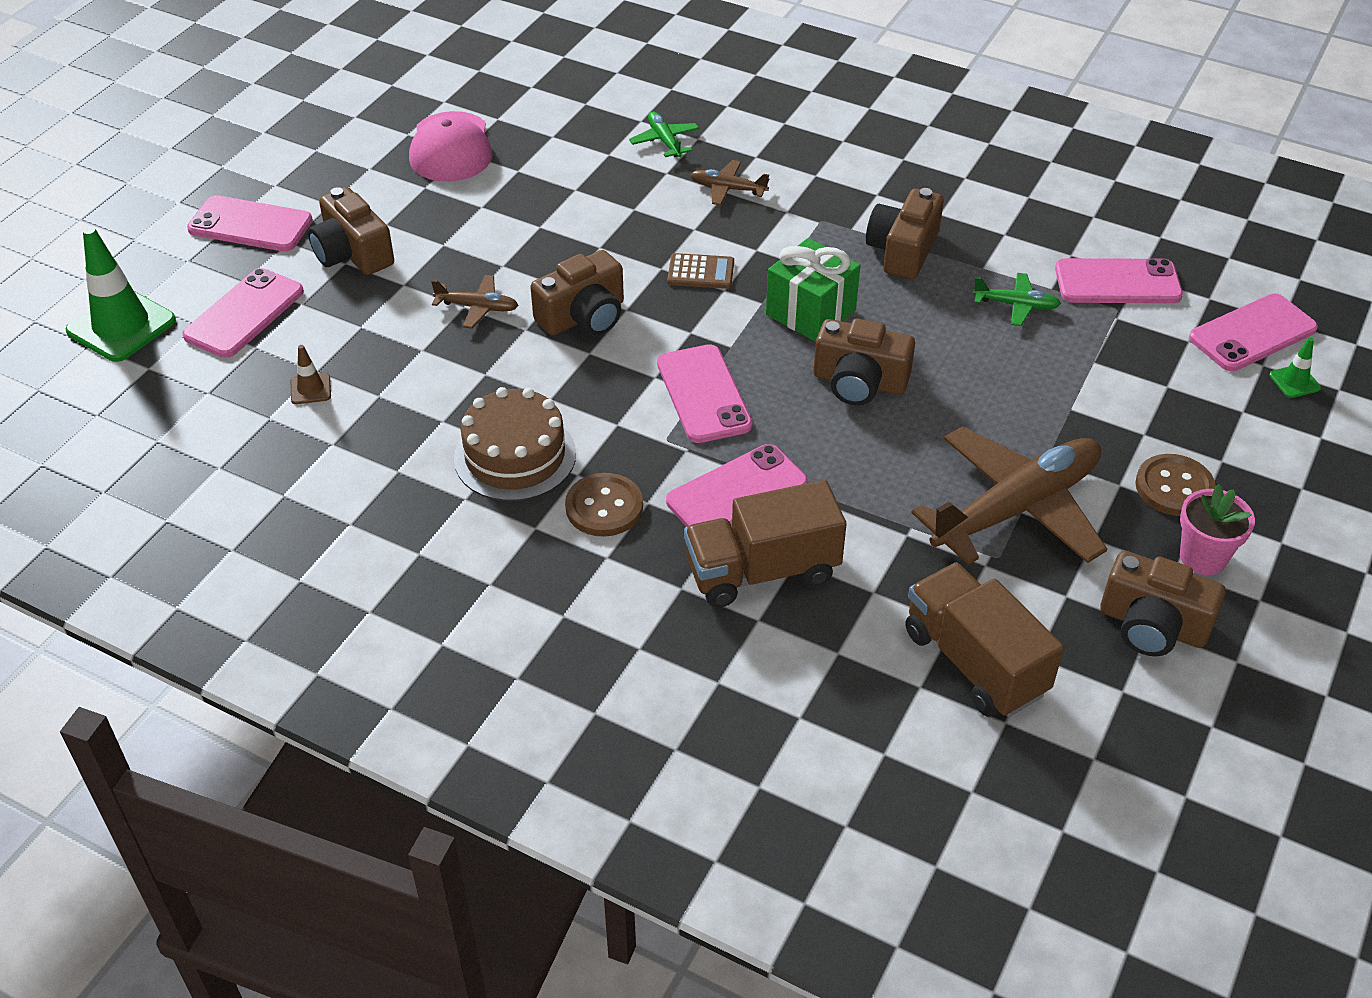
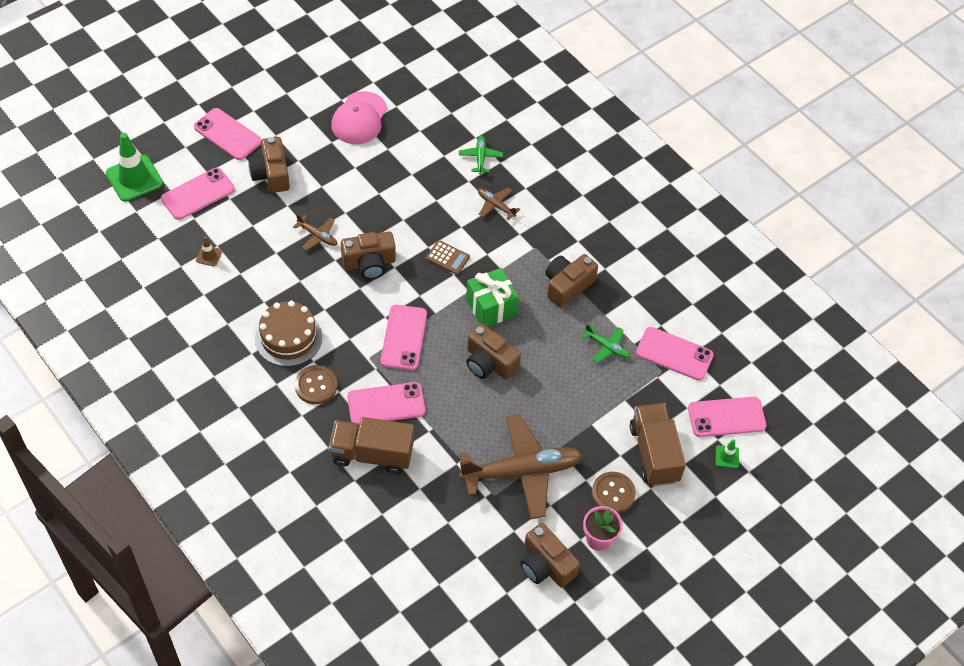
camera: 20 degrees right, 10 degrees up
(974, 662) = (444, 547): brown truck -> brown truck (654, 453)

